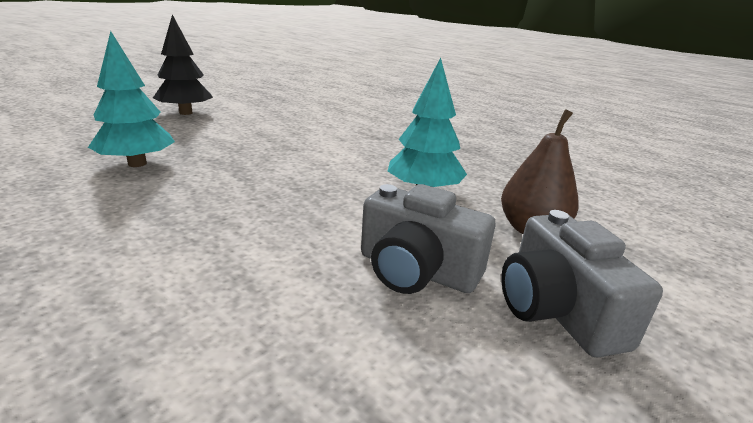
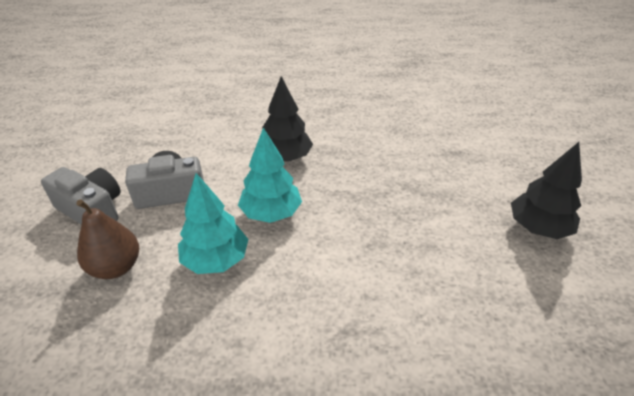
camera: 140 degrees right, 15 degrees up
(137, 163) = (404, 163): turquoise tree -> turquoise tree (271, 213)
(213, 229) = (285, 157): none -> black tree

